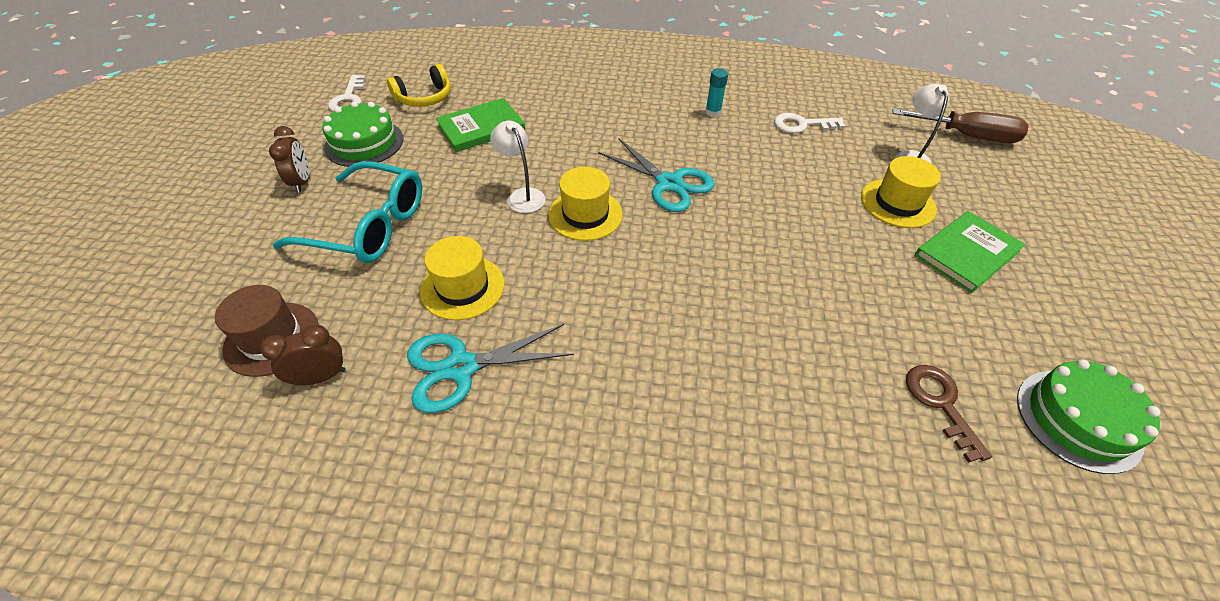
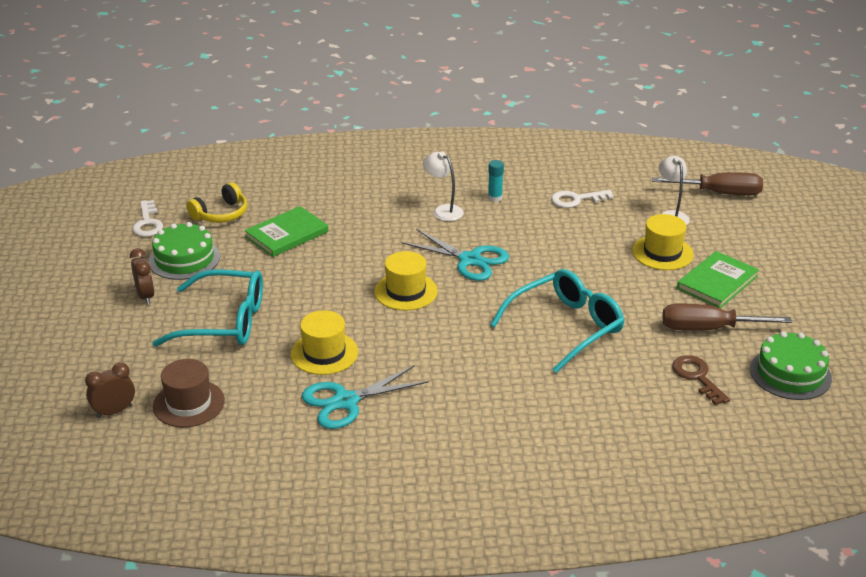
camera: 10 degrees left, 15 degrees down
(321, 377) = (241, 420): brown clock -> brown clock (114, 411)
(522, 195) = (346, 284): white lamp -> white lamp (443, 210)
(768, 293) = (566, 327): none -> turquoise glasses
(955, 323) = (708, 329): none -> brown screwdriver

